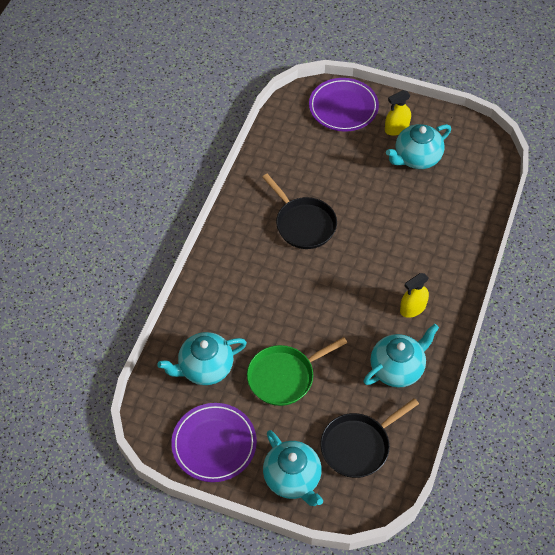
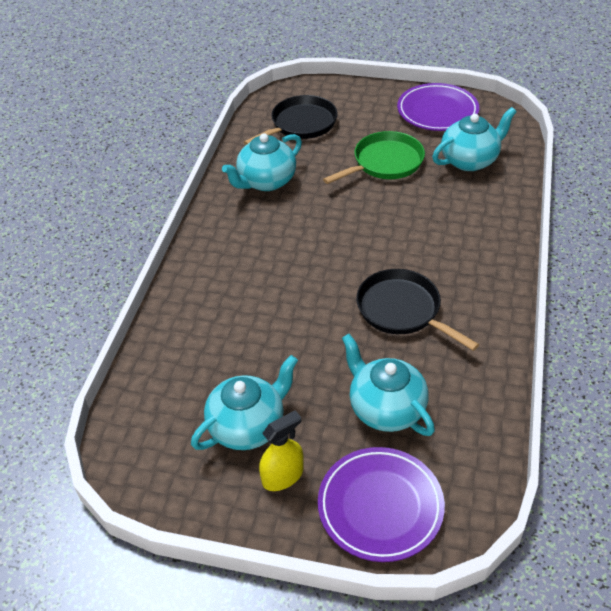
camera: 175 degrees right, 10 degrees down
(293, 478) = (357, 99): turquoise teapot -> turquoise teapot (385, 408)
(413, 308) = (250, 234): yellow spray bottle -> none

